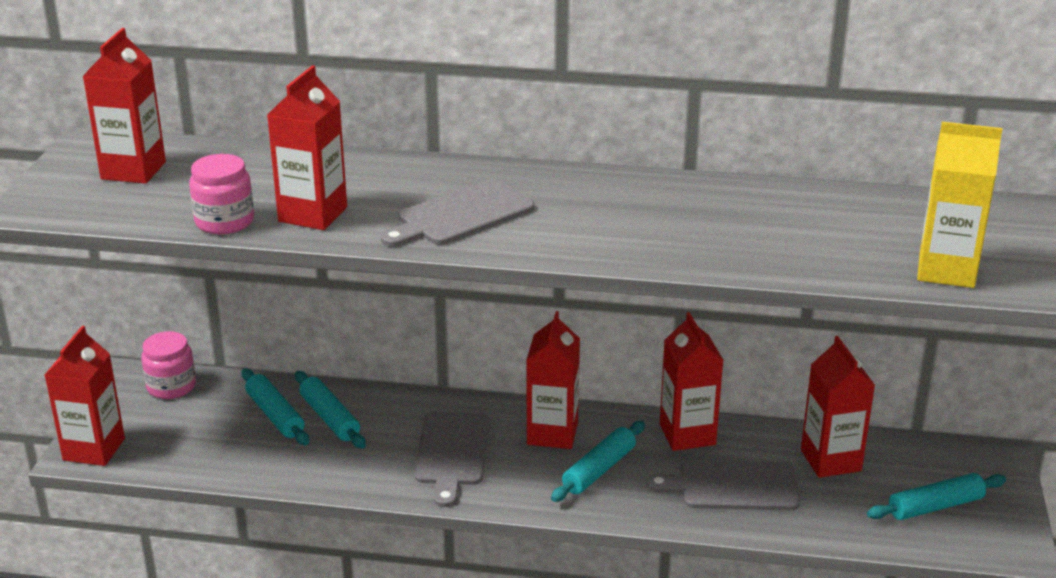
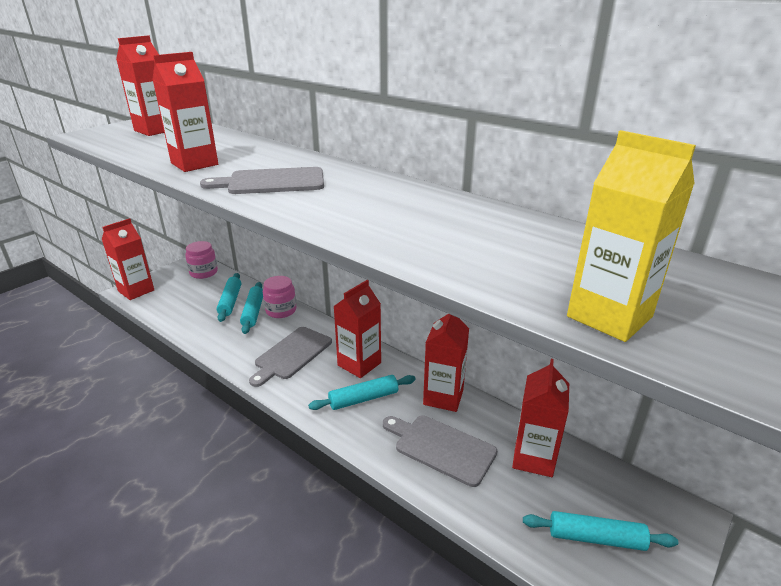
camera: 30 degrees right, 0 degrees up
(224, 222) = (146, 157): pink jar -> pink jar (281, 310)

